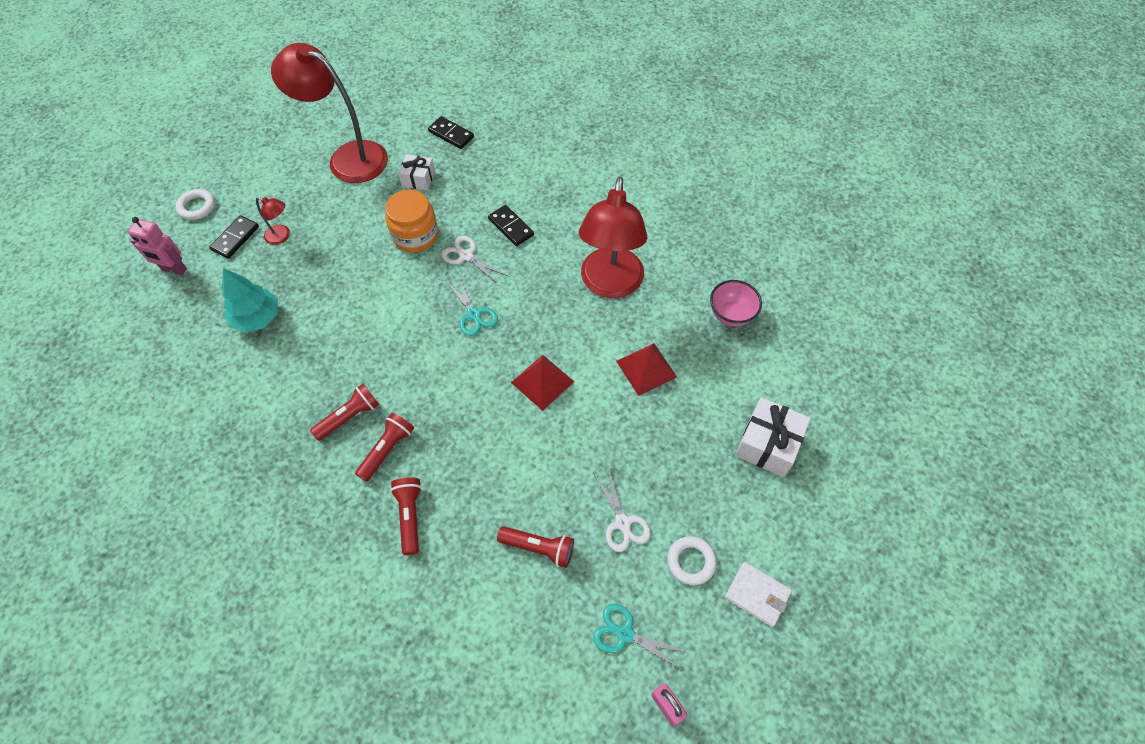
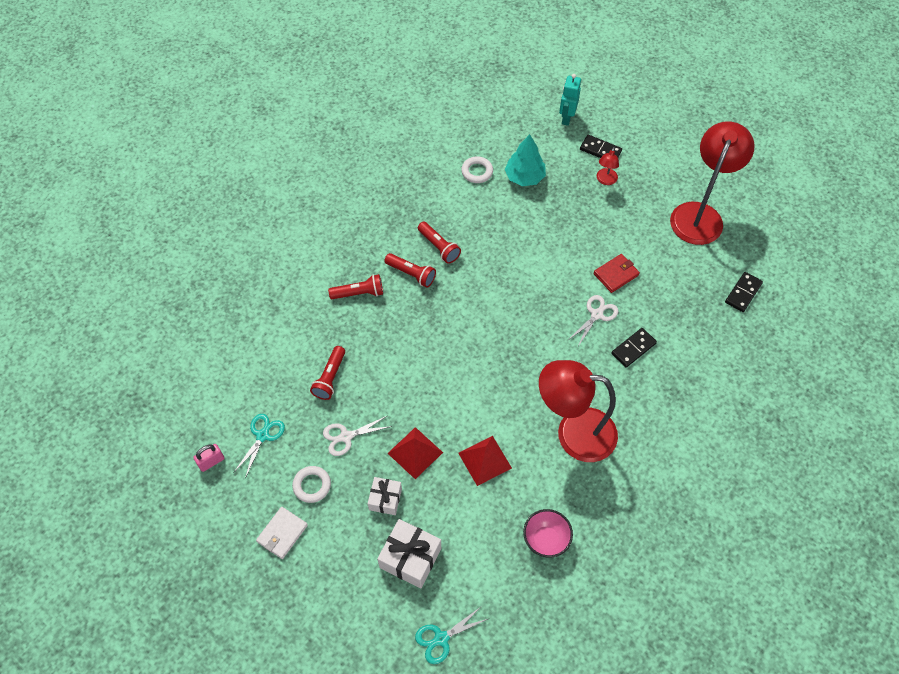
camera: 90 degrees right, 0 degrees up
(174, 269) = (566, 118): pink robot -> turquoise robot
(197, 207) = (630, 120): white ring -> white ring (477, 172)
(415, 235) = (616, 274): orange jar -> red wallet
(418, 179) = (682, 271): white gift -> white gift (385, 499)
(474, 314) = (535, 324): turquoise scissors -> turquoise scissors (441, 639)
(542, 382) = (470, 378): red pyramid -> red pyramid (415, 452)

